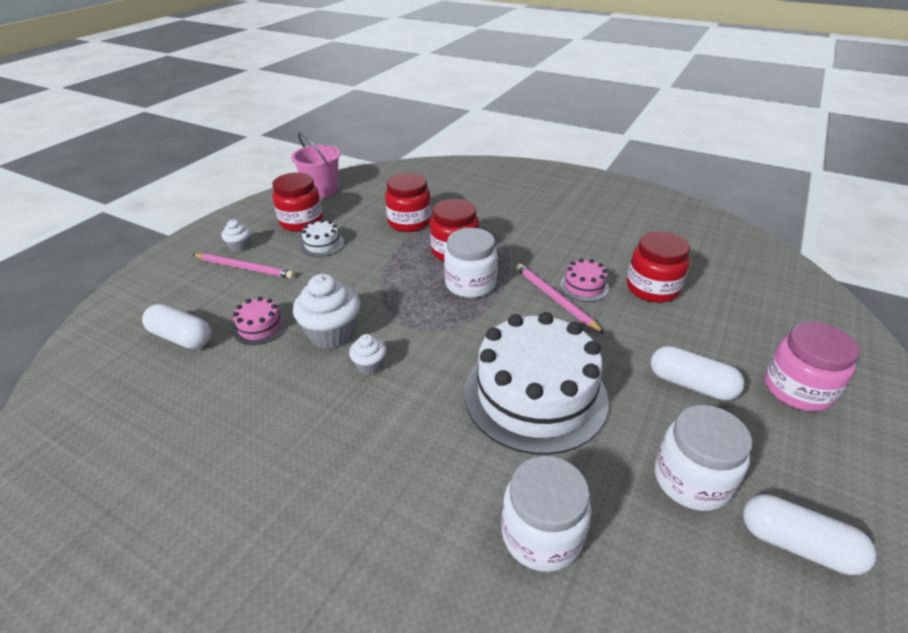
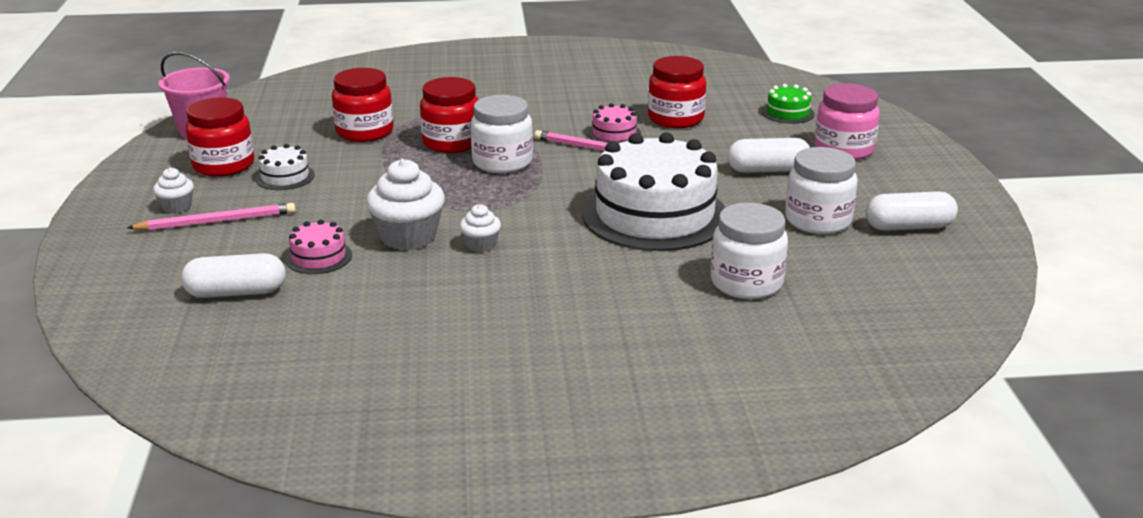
camera: 35 degrees left, 10 degrees down
(769, 319) = (788, 113): none -> green cake

